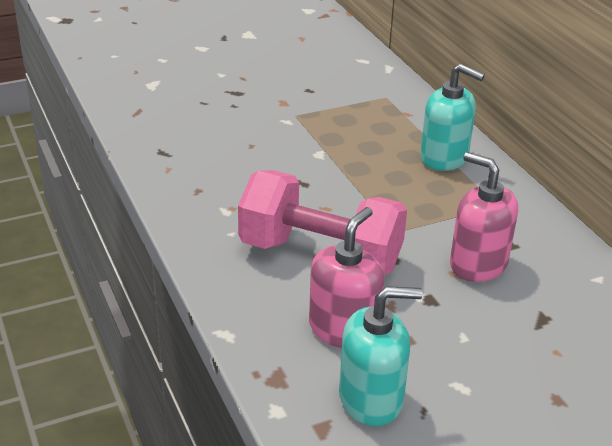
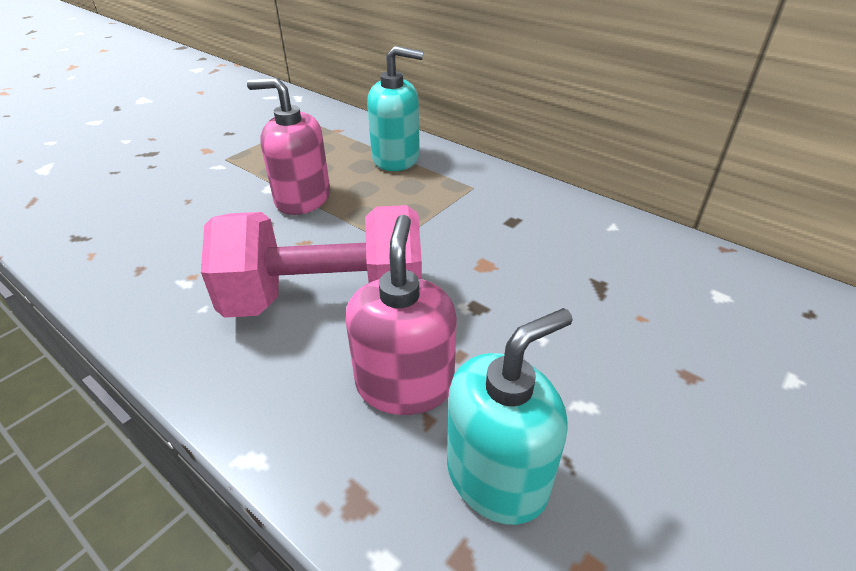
camera: 25 degrees left, 5 degrees up
(478, 264) = (497, 250): pink soap dispenser -> pink soap dispenser (302, 199)

